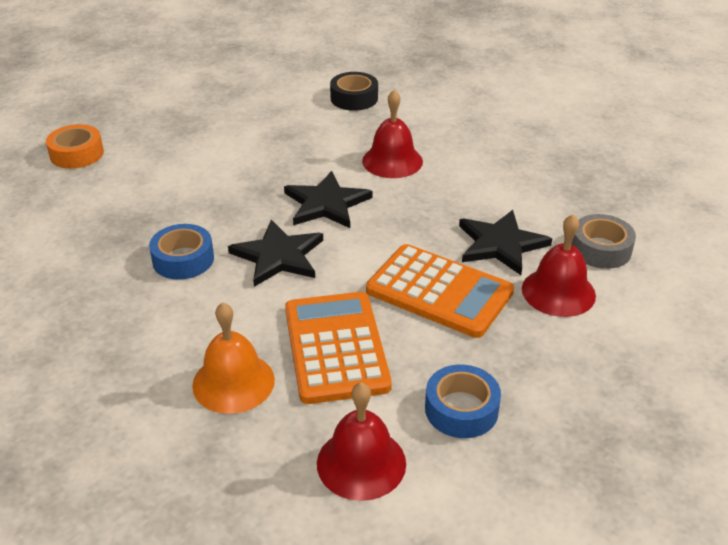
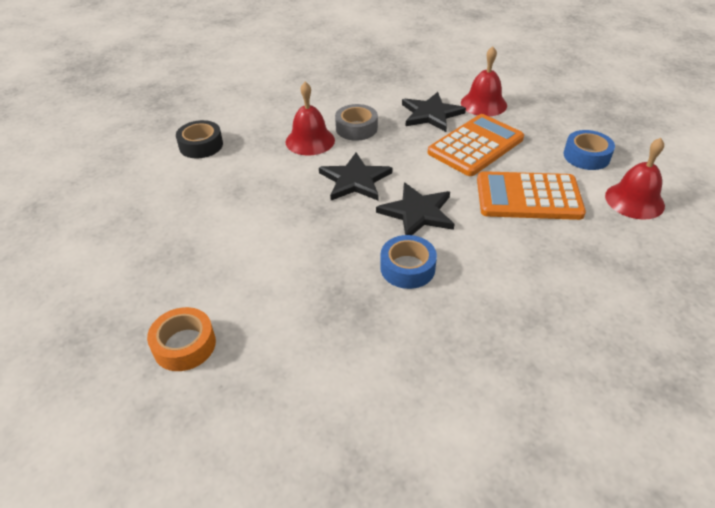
camera: 75 degrees left, 5 degrees up
(233, 382) = (562, 250): orange bell -> none
(600, 249) = (446, 82): grey tape -> grey tape (356, 128)

